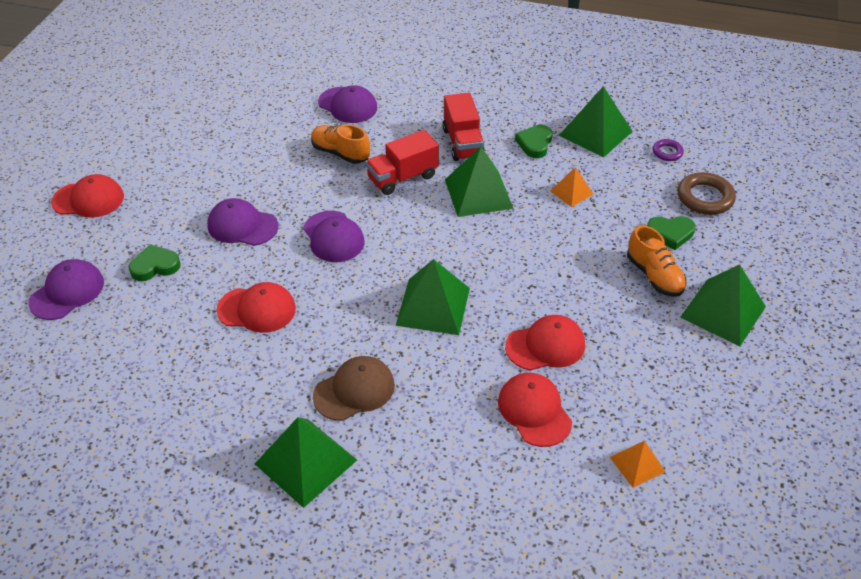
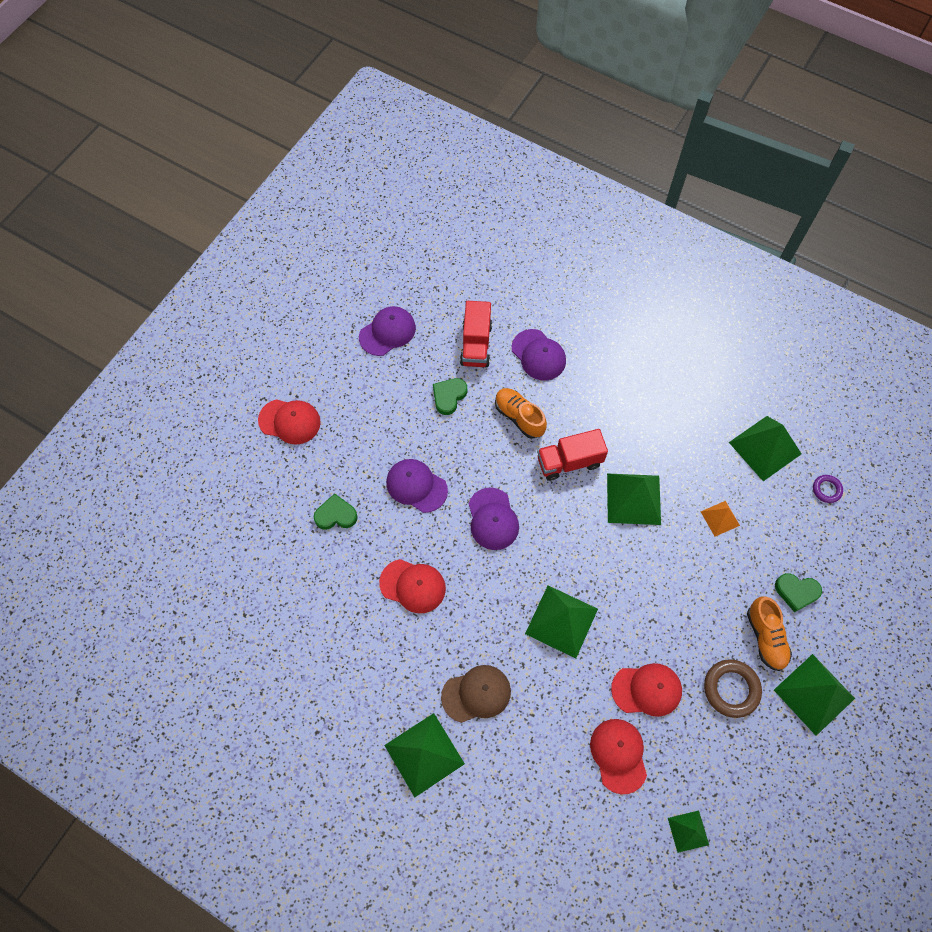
camera: 15 degrees right, 20 degrees up
(67, 292) = (261, 526): purple cap -> purple cap (387, 332)
(463, 143) = (635, 430): red truck -> red truck (476, 344)
(535, 144) = (702, 448): green heart -> green heart (449, 396)
(637, 464) = (688, 831): orange pyramid -> green pyramid
(705, 197) = (843, 556): brown ring -> brown ring (731, 689)

